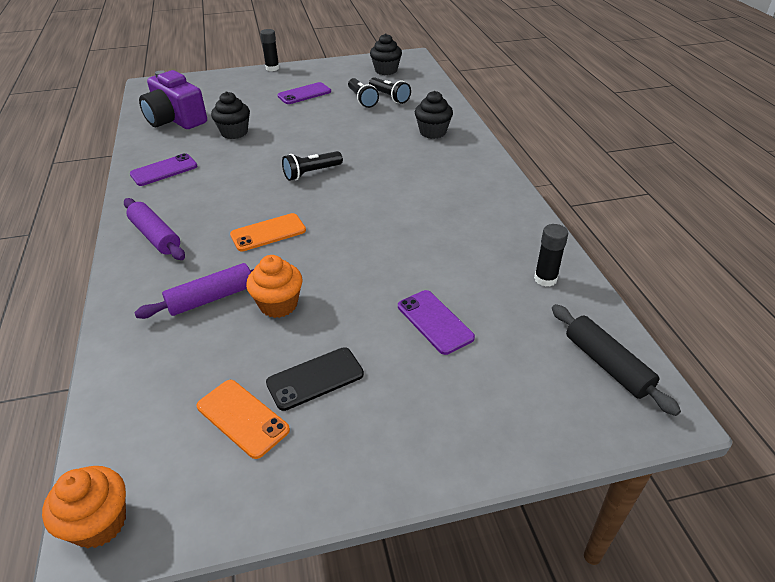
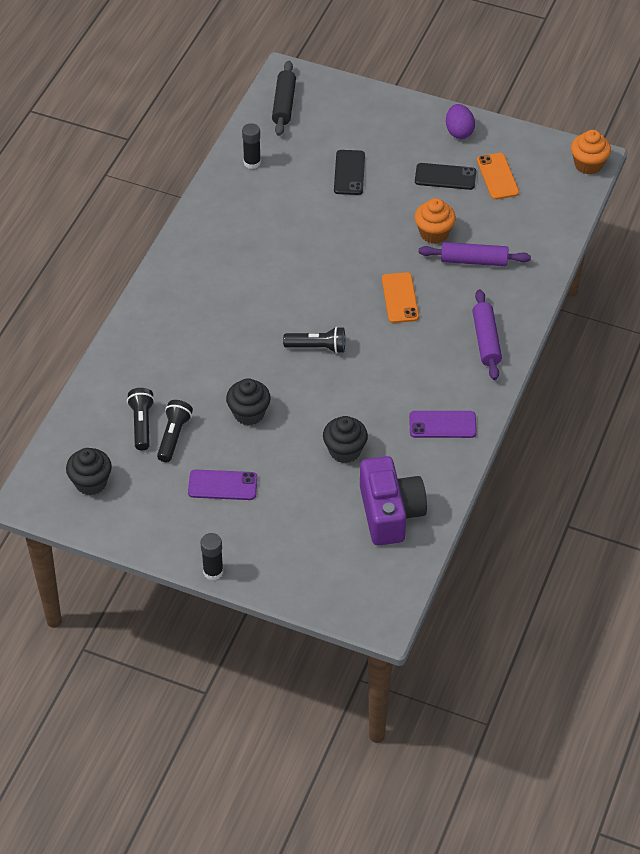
camera: 145 degrees left, 10 degrees up
(268, 233) = (400, 298): orange phone -> orange phone turned 75 degrees clockwise
(347, 461) = (459, 132): none -> purple egg
(433, 132) = (162, 342): black cupcake -> black cupcake (249, 413)
(435, 322) = (349, 173): purple phone -> black phone

